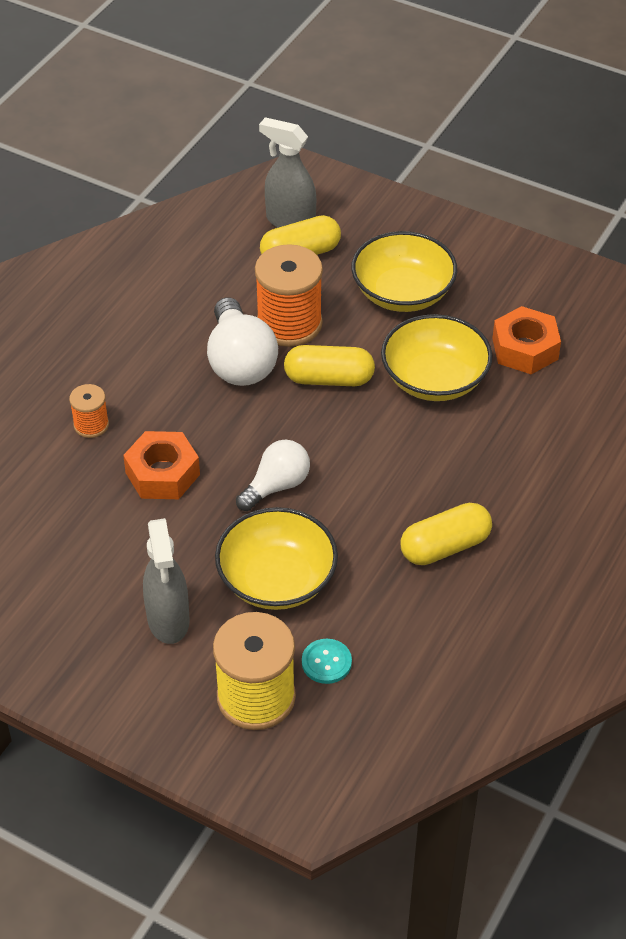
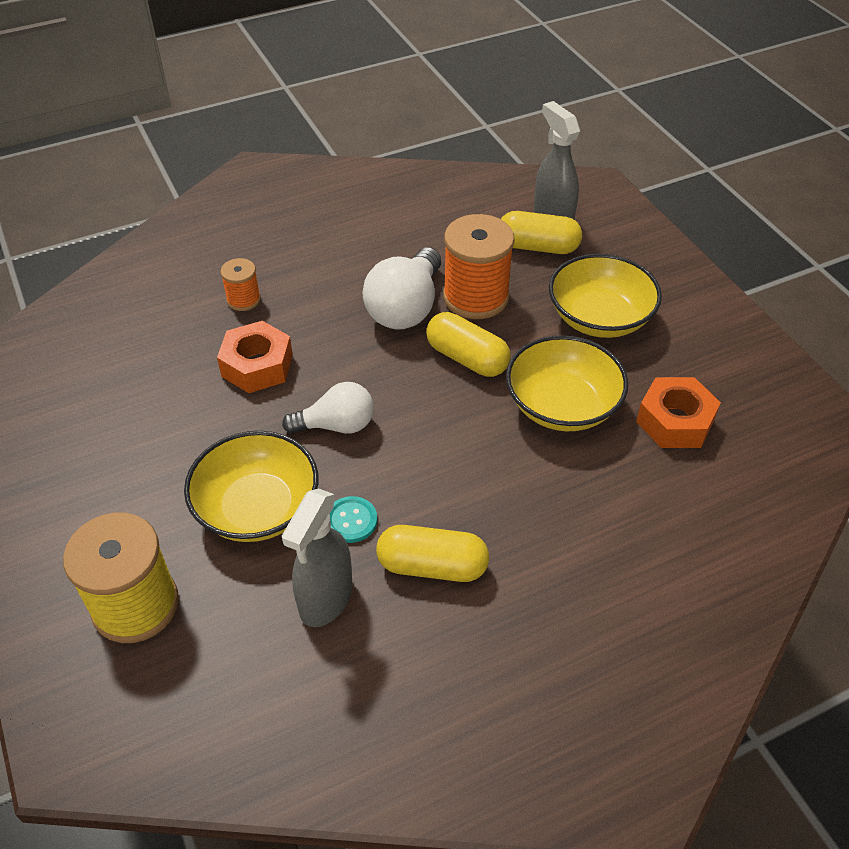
camera: 35 degrees right, 0 degrees up
(168, 620) = (138, 490): grey spray bottle -> grey spray bottle (325, 599)
(326, 662) = (224, 611): turquoise button -> turquoise button (351, 520)

